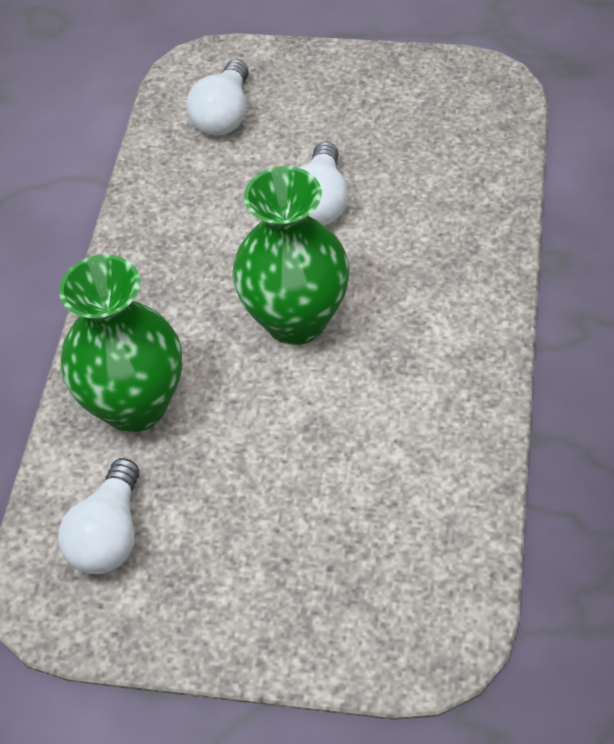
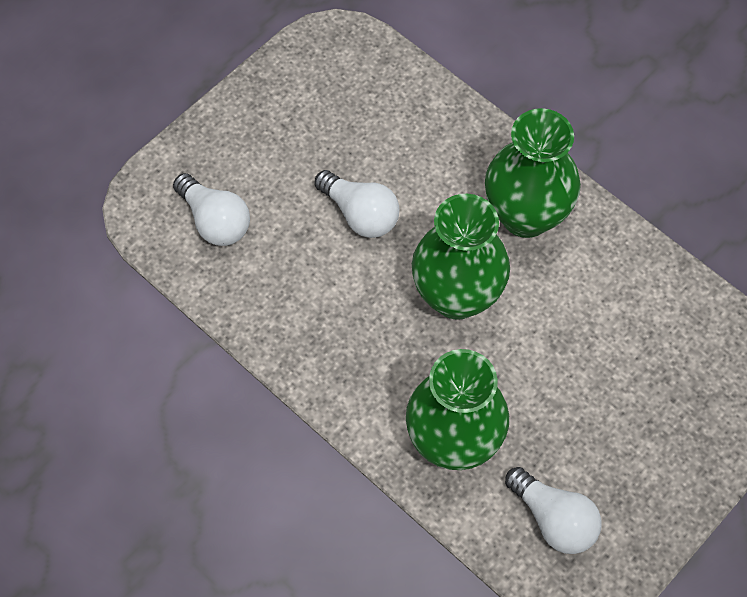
camera: 60 degrees left, 10 degrees up
(436, 322) = (526, 215): none -> green vase

